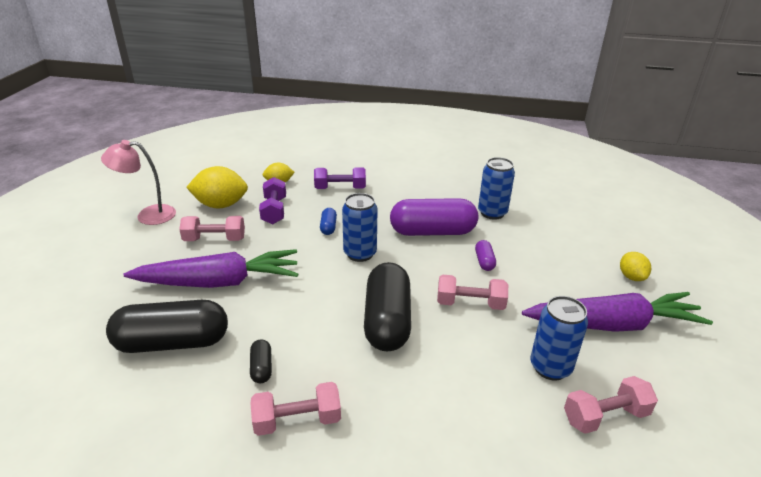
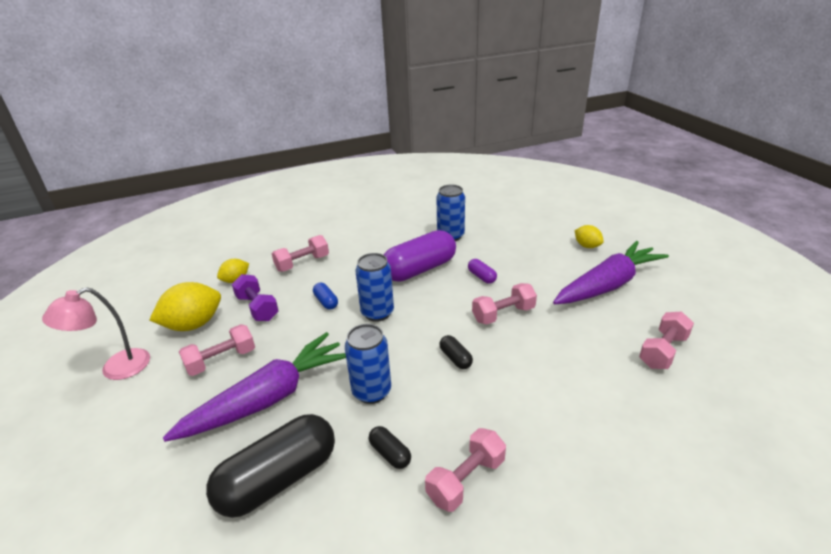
camera: 30 degrees left, 0 degrees up
(340, 188) = (302, 263): purple dumbbell -> pink dumbbell
(387, 321) = (455, 358): black capsule -> black capsule, size x0.43
(550, 367) = (600, 335): blue can -> blue can (371, 391)

